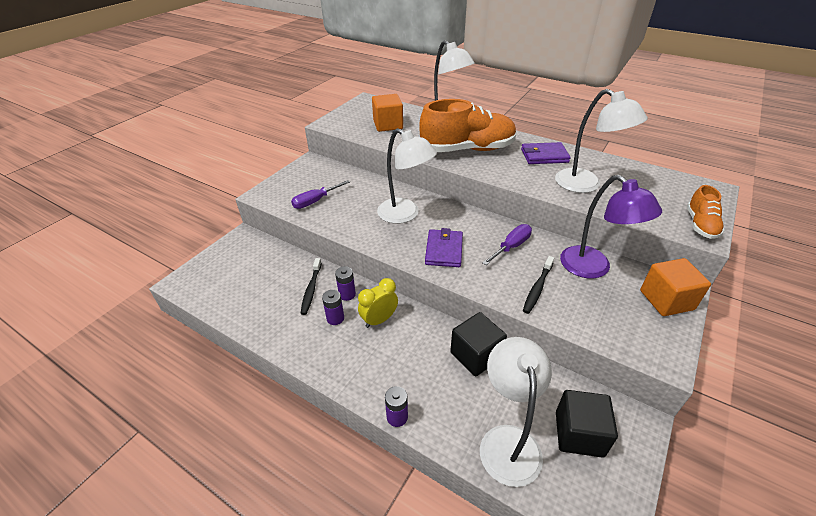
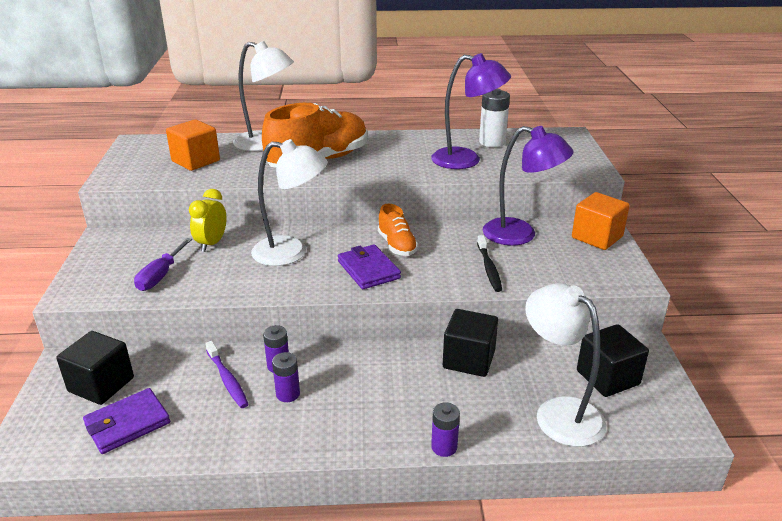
camera: 35 degrees left, 10 degrees down
(248, 259) = (101, 385): none -> black cube
(311, 289) = (227, 379): black toothbrush -> purple toothbrush
(379, 320) = (341, 373): yellow clock -> yellow clock (212, 244)
(511, 247) = (432, 243): purple screwdriver -> none
(544, 156) = (403, 146): purple wallet -> purple wallet (127, 423)
(586, 185) = (466, 160): white lamp -> purple lamp
(626, 175) = (492, 142): none -> white battery
(700, 225) = (585, 163): orange shoe -> orange shoe (397, 245)

